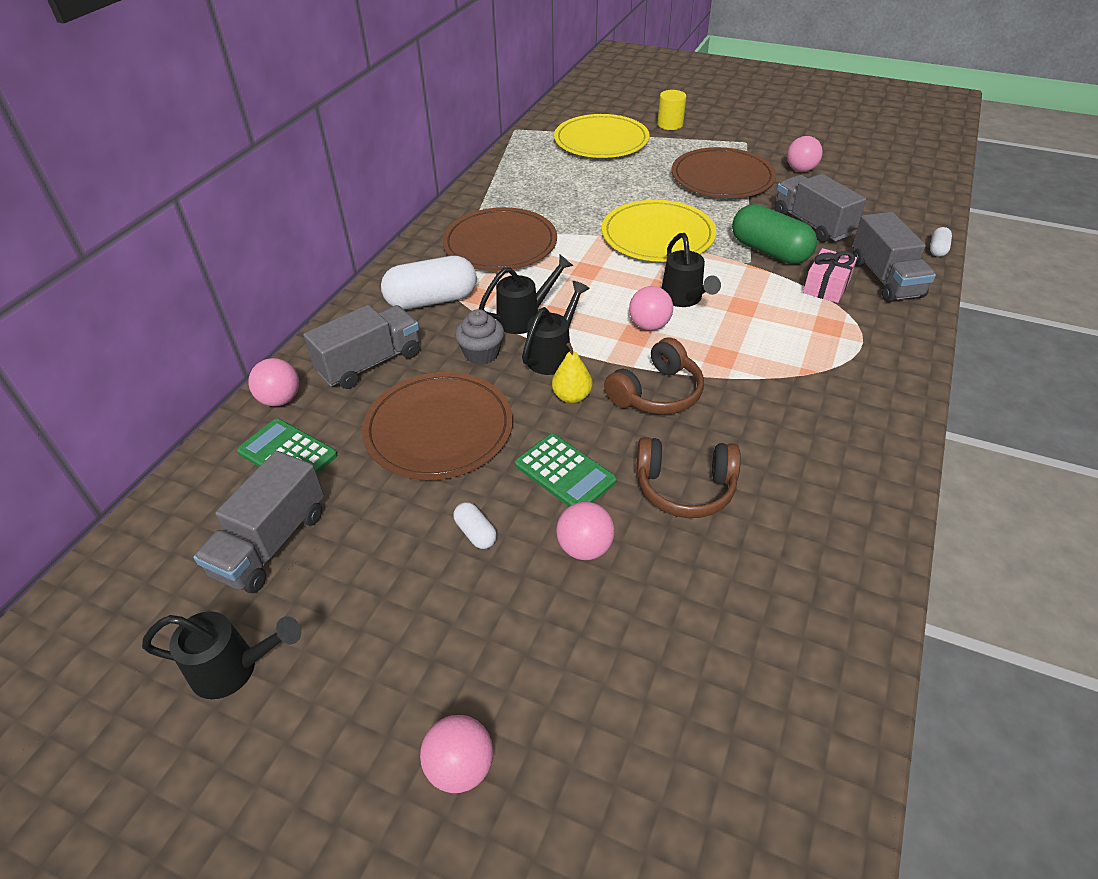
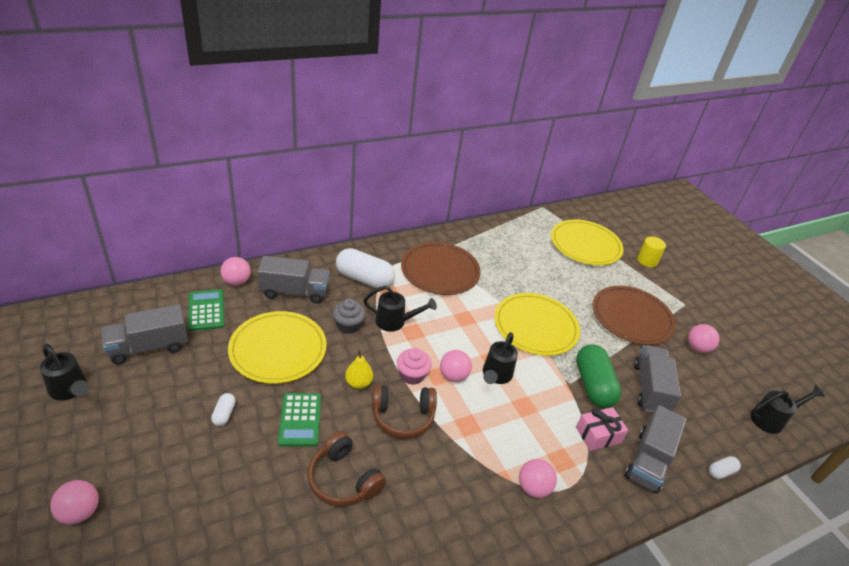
camera: 35 degrees right, 5 degrees down
(439, 429) = (278, 349): brown plate -> yellow plate
(553, 355) = (381, 353): black watering can -> black watering can (771, 419)
(584, 548) = (256, 465): pink ball -> pink ball (533, 487)
(611, 352) = (412, 375): none -> pink cupcake

